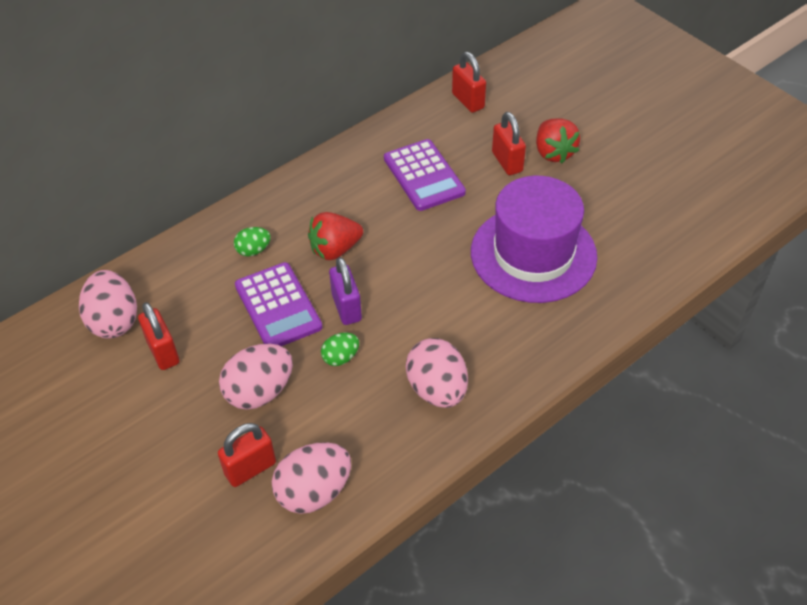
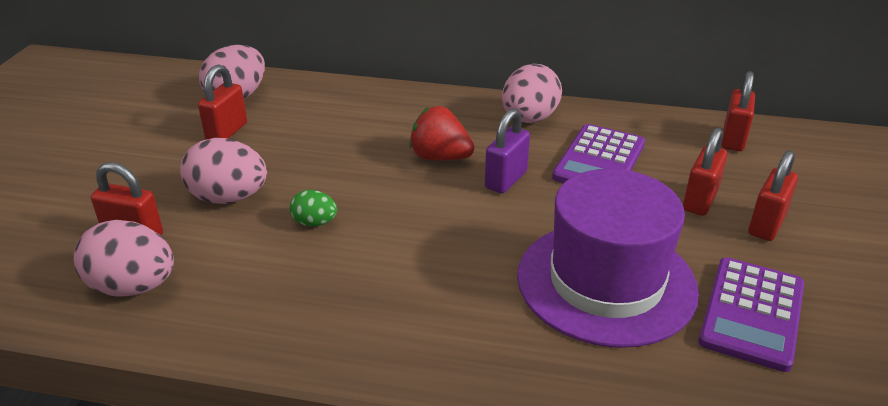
camera: 50 degrees right, 15 degrees down
(253, 250) = (385, 120): green egg -> none
(278, 306) = (337, 160): purple calculator -> purple calculator (752, 313)
(346, 308) = (379, 197): purple padlock -> purple padlock (506, 180)
(437, 389) = (337, 305): pink egg -> pink egg (529, 119)
(553, 153) = (766, 225): red strawberry -> red padlock

